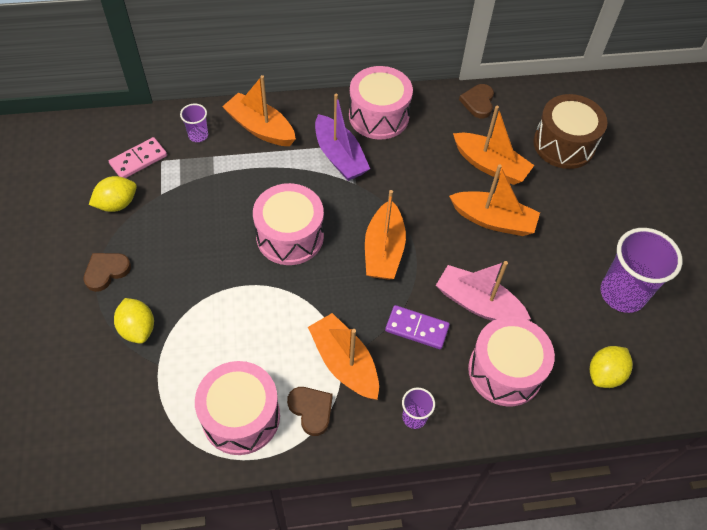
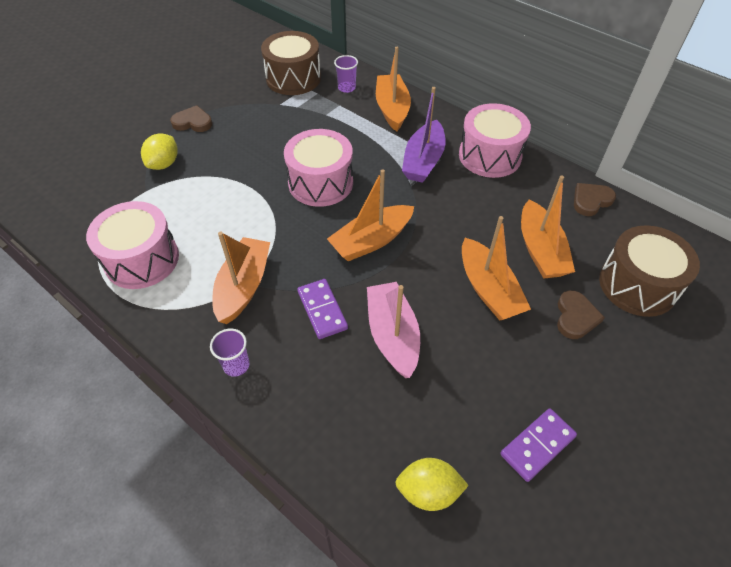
camera: 50 degrees right, 5 degrees down
(117, 204) = (249, 93): yellow lemon -> none
(138, 160) = (293, 78): pink domino -> brown drum
(311, 410) = (183, 295): brown heart -> brown heart (575, 317)
(505, 371) = (346, 402): pink drum -> none
(622, 294) = (537, 445): purple cup -> purple domino

